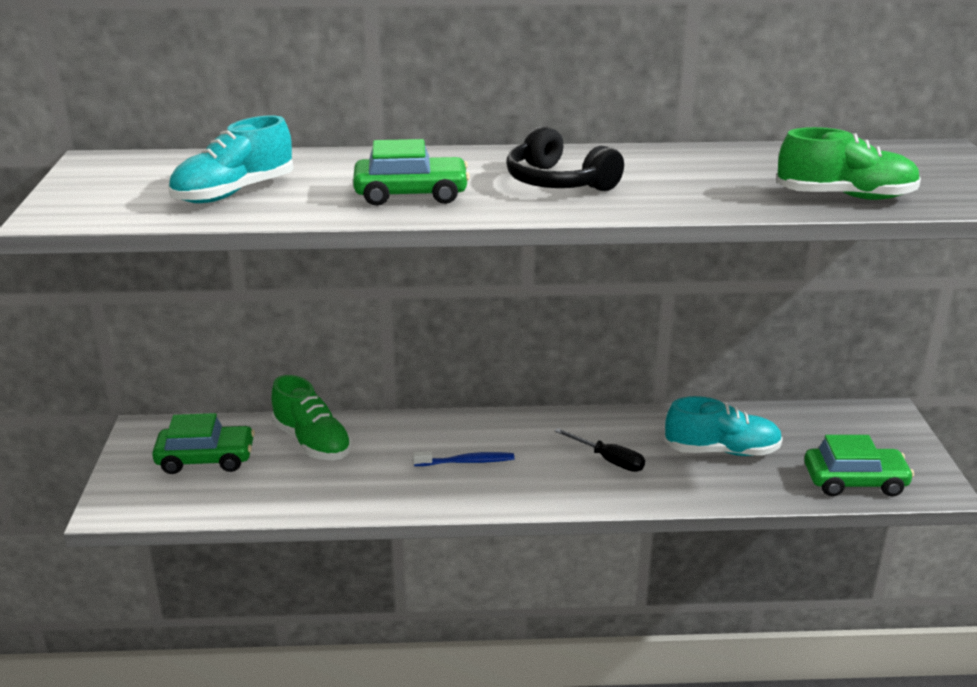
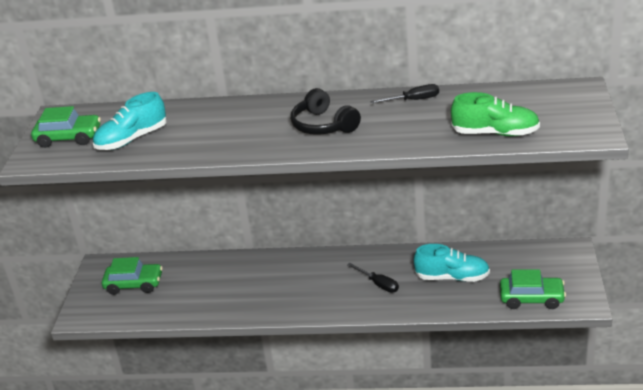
camera: 10 degrees right, 5 degrees up
(312, 442) = (198, 273): green shoe -> none
(411, 194) = (233, 138): green car -> green car (69, 138)
(466, 462) = (289, 285): blue toothbrush -> none
(691, 157) = (413, 100): none -> black screwdriver

